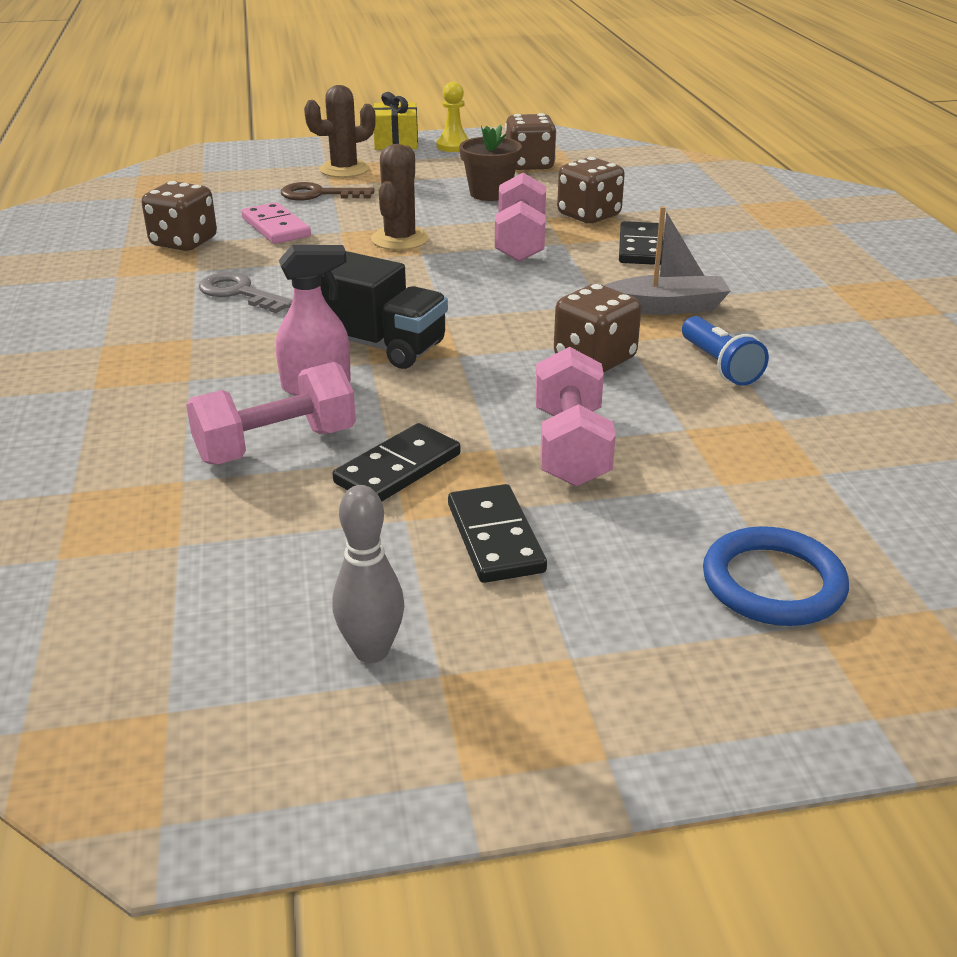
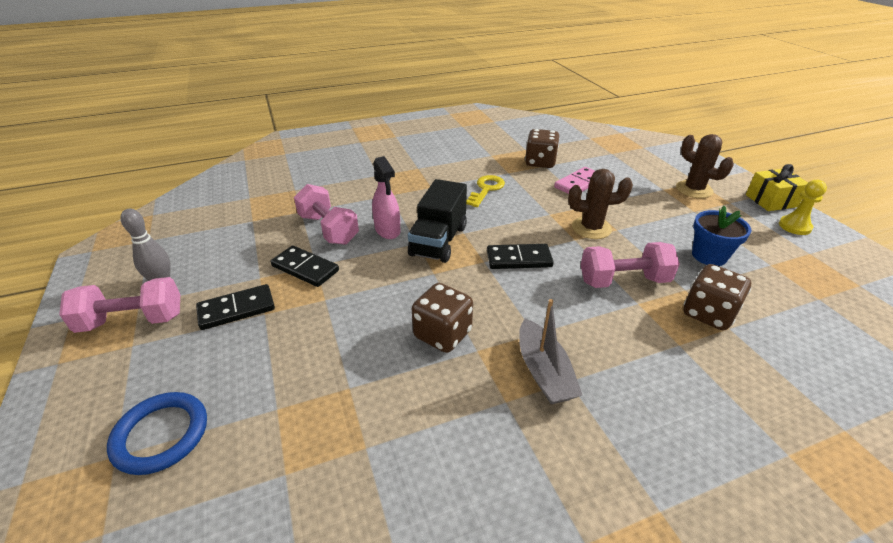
camera: 80 degrees right, 5 degrees up
(239, 293) = (486, 189): grey key -> yellow key
(319, 194) = (641, 188): brown key -> none
(490, 193) = (709, 256): brown flower pot -> blue flower pot
(529, 165) = (795, 269): brown dice -> none
(571, 447) = (325, 331): pink dumbbell -> pink dumbbell (132, 321)
(640, 247) = (659, 350): black domino -> black domino (519, 259)
(719, 365) = (448, 408): blue flashlight -> none

